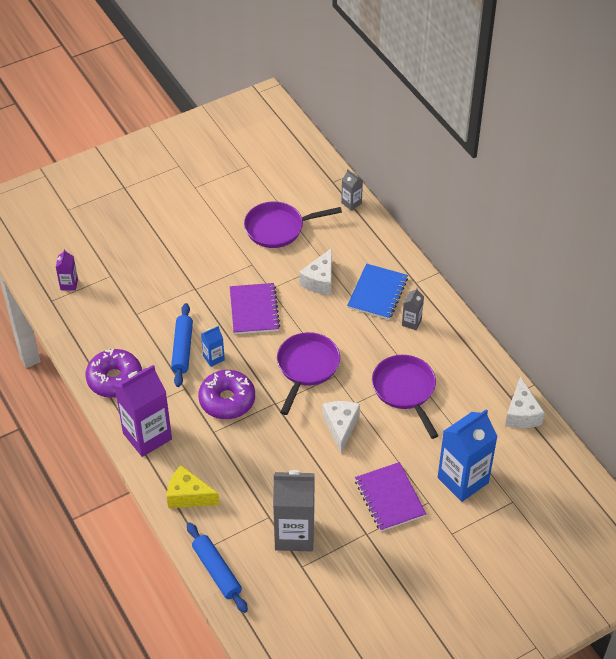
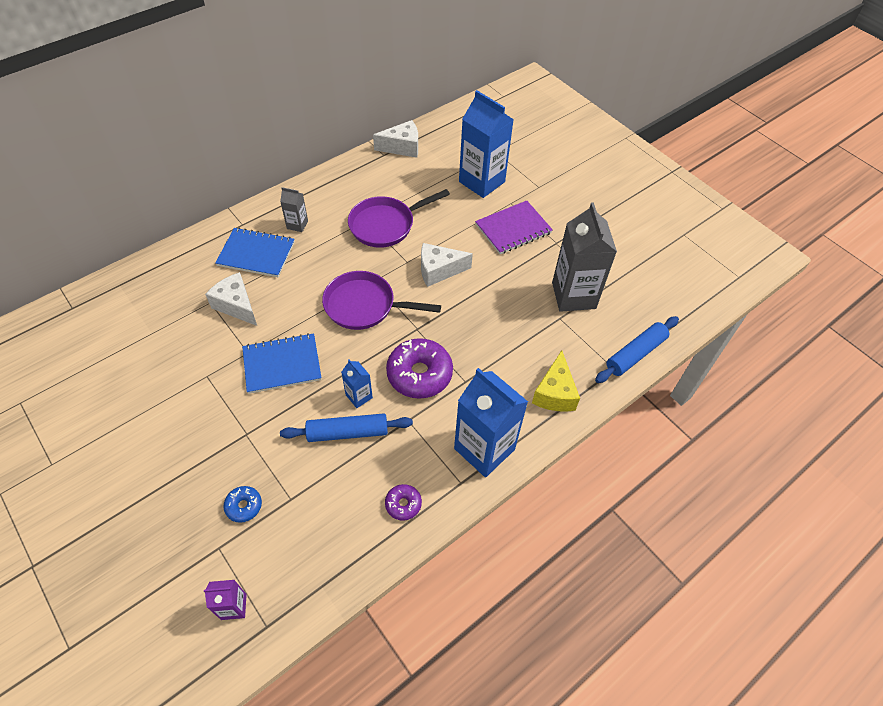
camera: 100 degrees left, 5 degrees up
(114, 379) = (403, 504): purple donut -> purple donut, size x0.49
(137, 288) = (244, 506): none -> blue donut
(147, 436) = (484, 449): purple carton -> blue carton
(254, 310) = (282, 364): purple notebook -> blue notebook
(278, 228) = (146, 355): purple pan -> none
(320, 280) = (236, 305): white cheese -> white cheese turned 150 degrees counterclockwise
(351, 203) = (112, 287): grey carton -> none

